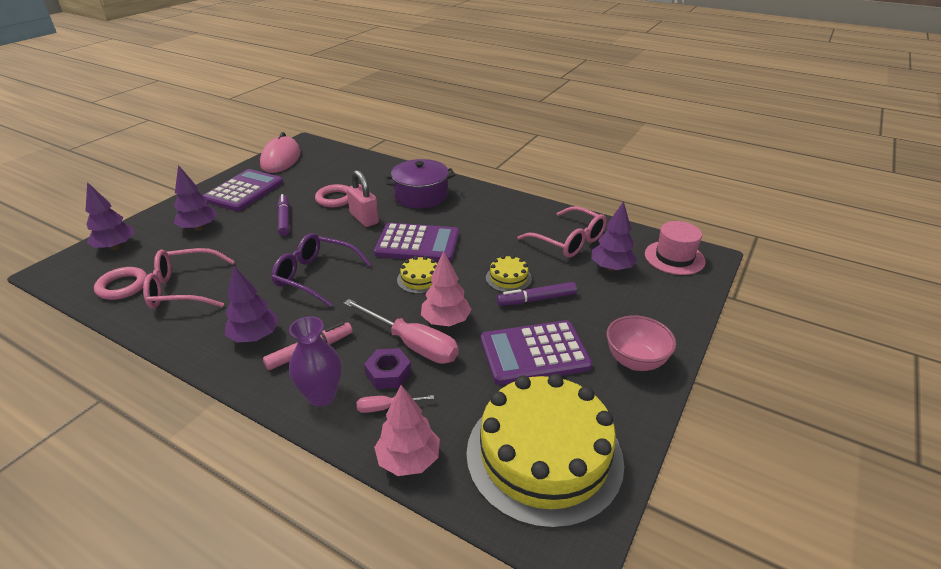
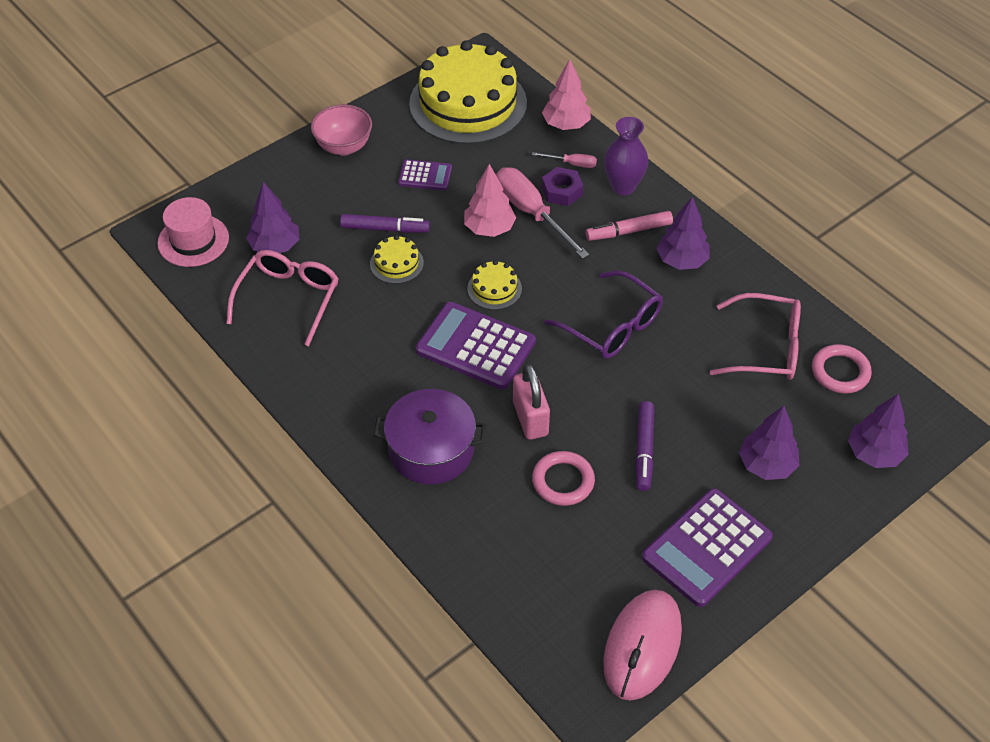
camera: 160 degrees left, 15 degrees up
(534, 353) = (425, 176): purple calculator -> purple calculator, size x0.53
(569, 241) = (289, 298): pink glasses -> pink glasses turned 45 degrees clockwise

